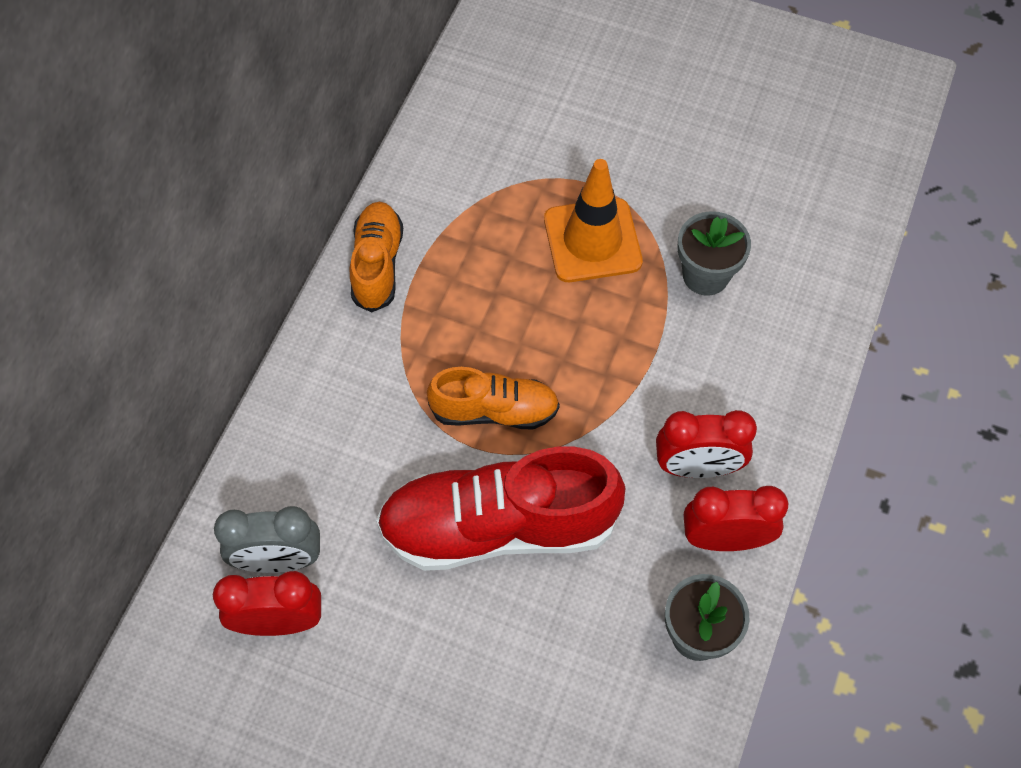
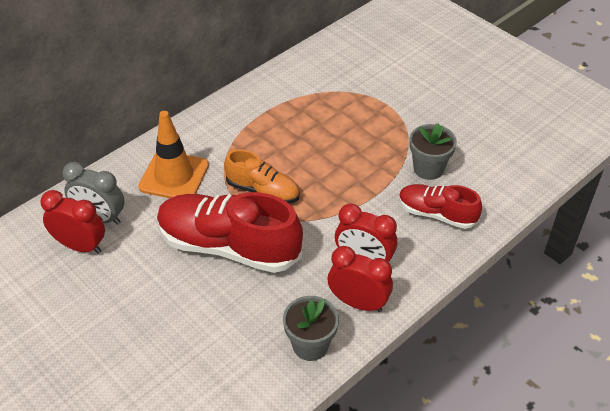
camera: 25 degrees right, 15 degrees down
(377, 265) = (243, 103): orange shoe -> none
(592, 240) = (371, 131): orange traffic cone -> orange traffic cone (174, 176)
(755, 348) = (436, 214): none -> red shoe

